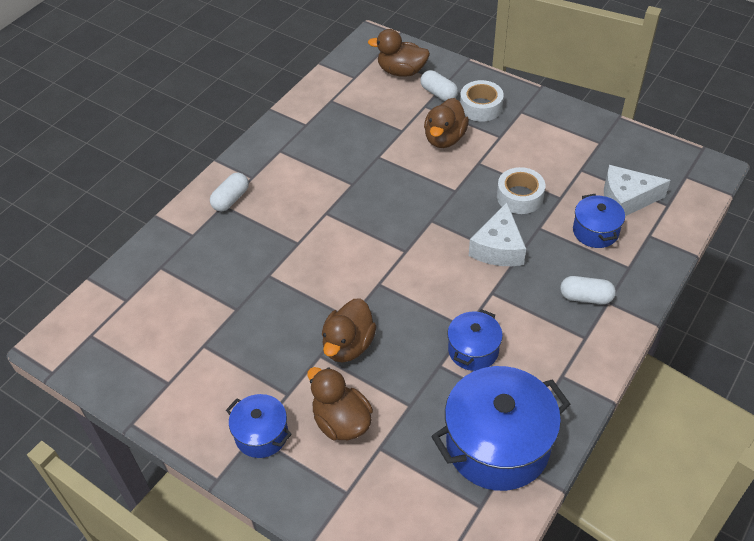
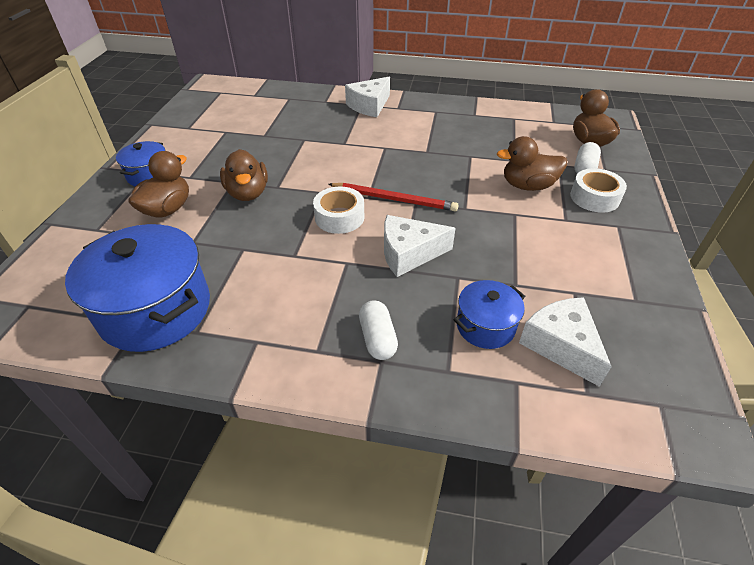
camera: 65 degrees right, 5 degrees down
(231, 199) = (369, 106): white capsule -> white cheese
(348, 345) = (248, 193): brown duck -> brown duck turned 105 degrees counterclockwise
(418, 233) = (394, 199): none -> red pencil
(473, 350) = (268, 266): blue pot -> none
(519, 196) = (491, 253): white tape -> white tape (339, 217)

